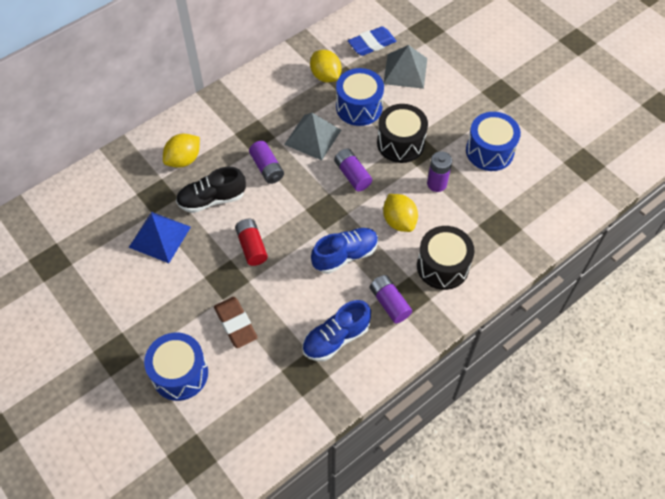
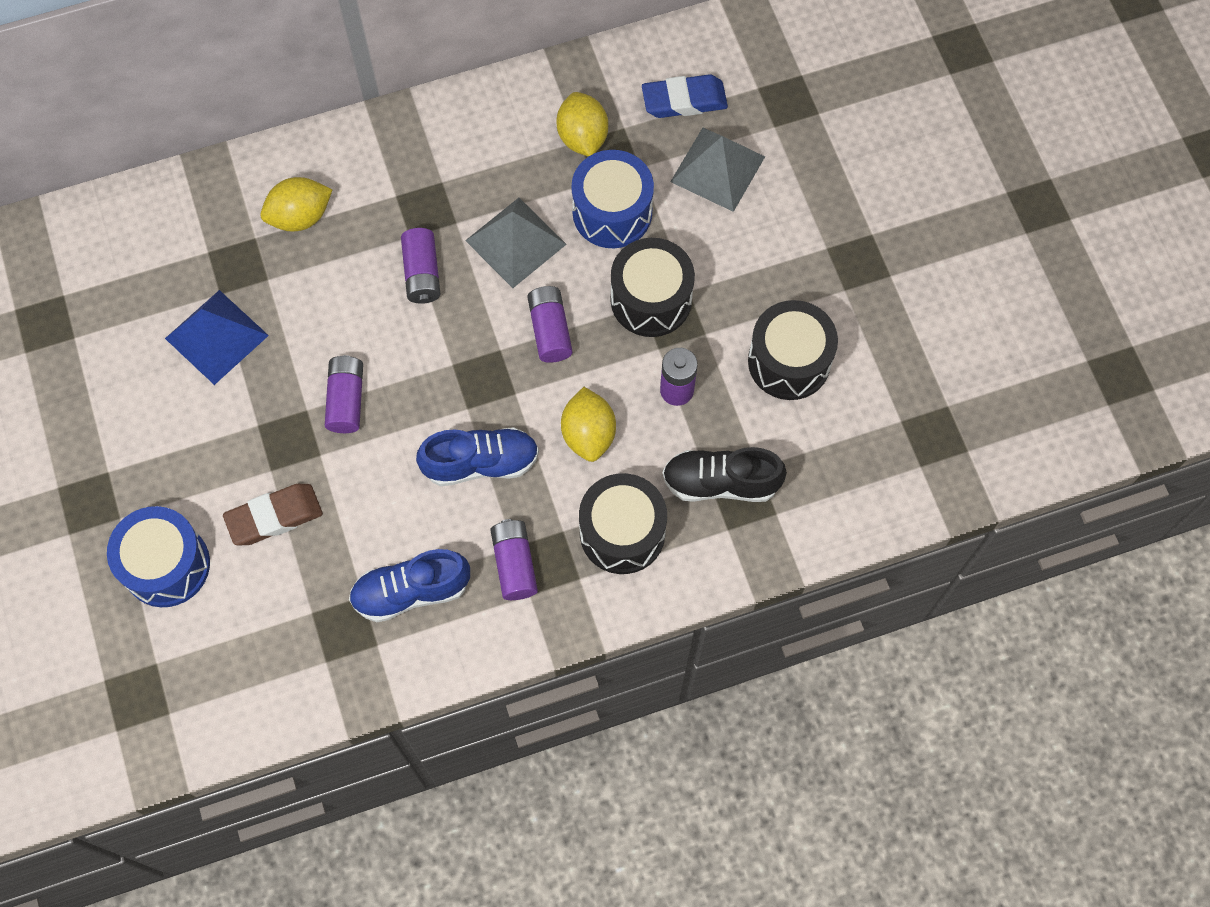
camera: 20 degrees right, 10 degrees up
(212, 199) = (317, 300): black shoe -> black shoe (721, 482)
(236, 324) = (274, 517): brown eraser -> brown eraser turned 75 degrees clockwise
(251, 246) = (346, 400): red battery -> purple battery
(489, 151) = (789, 361): blue drum -> black drum

